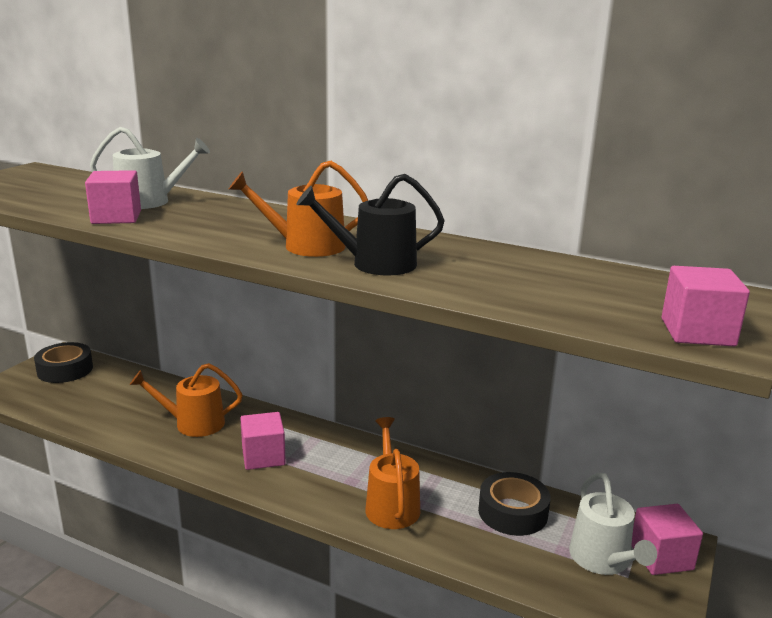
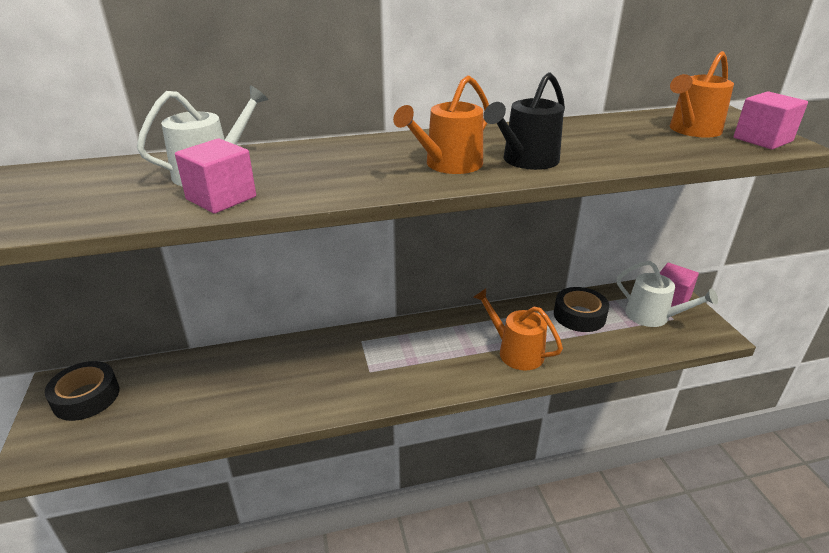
camera: 40 degrees left, 10 degrees up
(194, 423) = (295, 375): orange watering can -> orange watering can (692, 130)
(263, 456) = (388, 369): pink cube -> none

